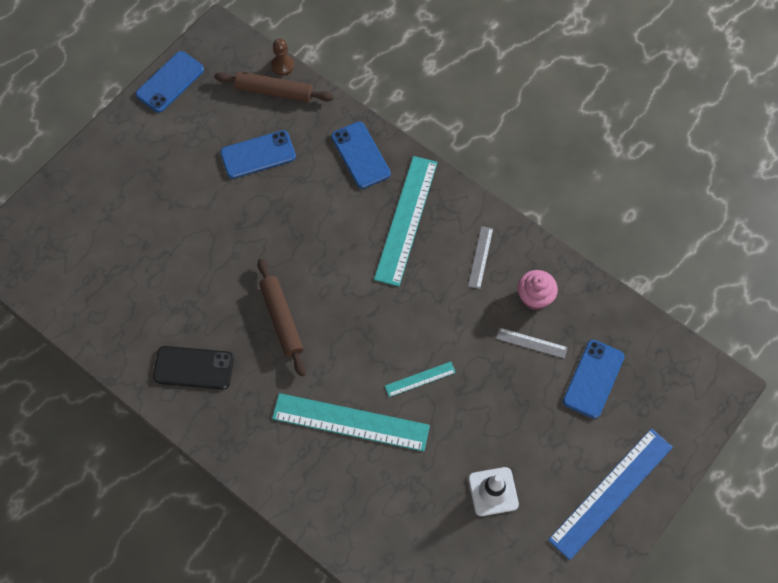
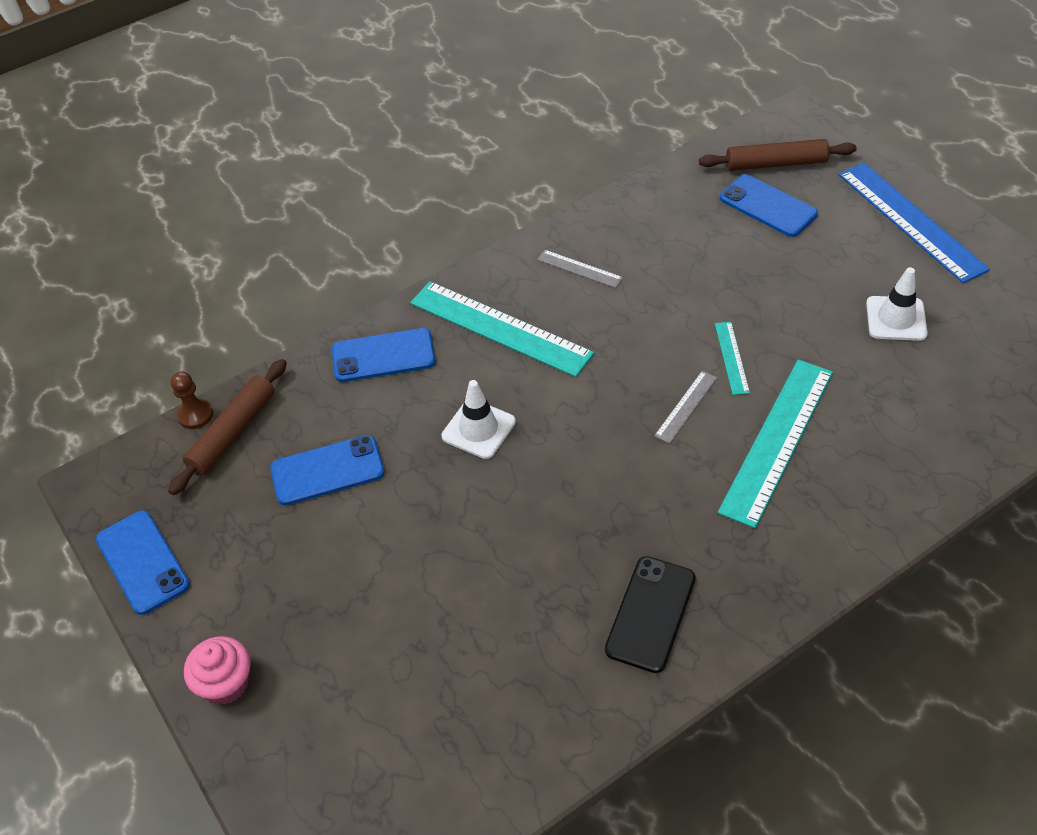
camera: 70 degrees left, 15 degrees down
(258, 154) = (327, 470): blue phone -> blue phone turned 75 degrees clockwise
(282, 319) = (603, 489): brown rolling pin -> brown rolling pin (776, 164)
(312, 231) = (478, 429): none -> white traffic cone
(531, 343) = (709, 247): grey ruler -> grey ruler (686, 406)
(534, 297) = (649, 232): pink cupcake -> pink cupcake (226, 683)

